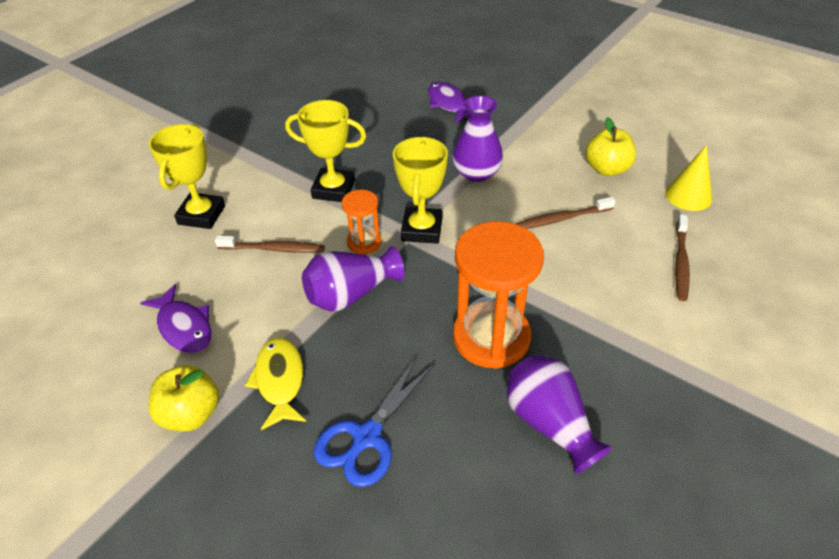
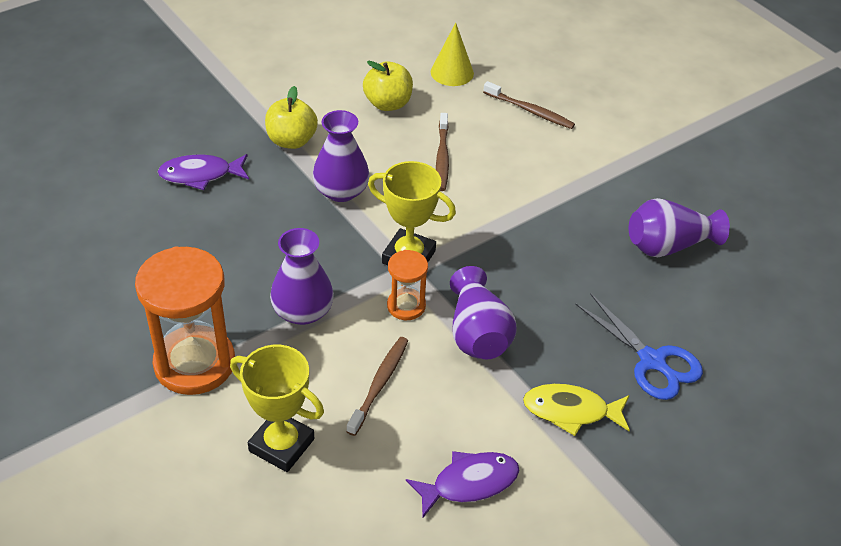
camera: 75 degrees left, 0 degrees up
(191, 414) = (590, 489): yellow apple -> yellow apple (291, 141)
(333, 189) = (303, 311): yellow trophy -> purple vase
(491, 337) = (570, 251): orange hourglass -> orange hourglass (194, 363)

